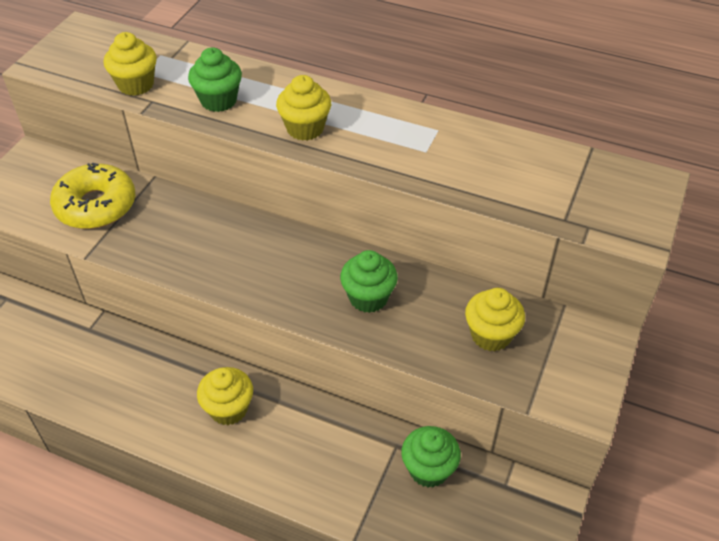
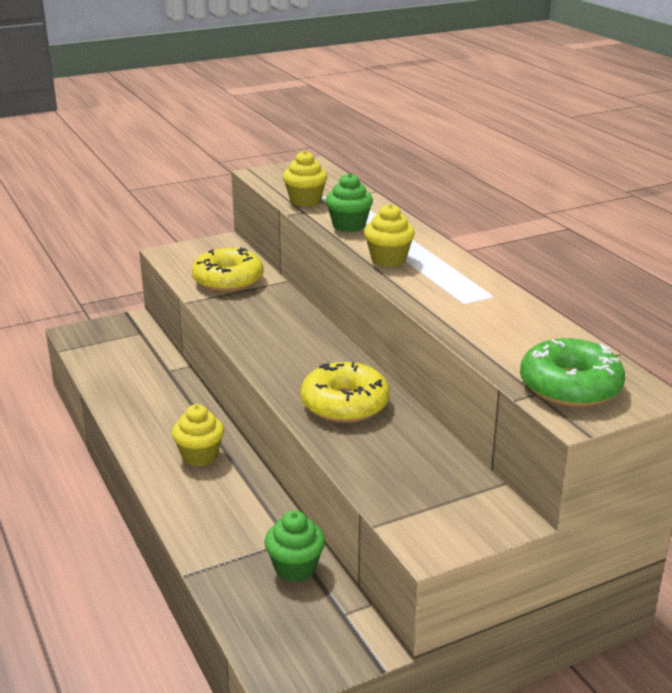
camera: 40 degrees right, 20 degrees down
(368, 298) = (345, 404): green cupcake -> yellow donut
(491, 335) = (411, 469): yellow cupcake -> none
(602, 204) = (570, 386): none -> green donut

